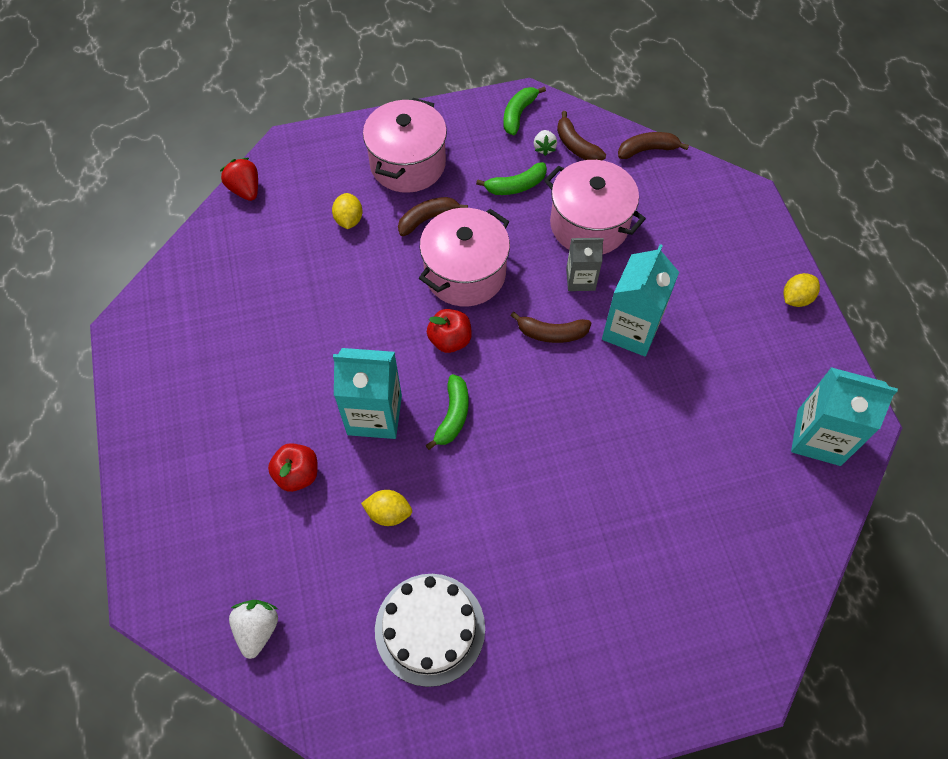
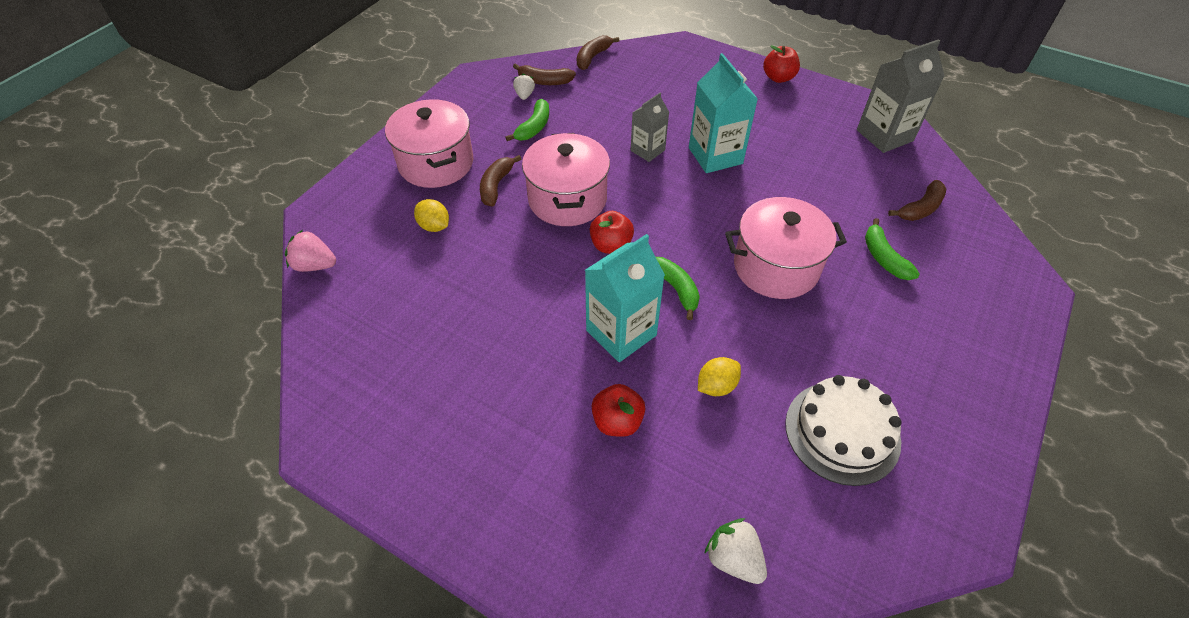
camera: 45 degrees left, 10 degrees down
(245, 190) = (315, 265): red strawberry -> pink strawberry
(518, 114) = (481, 87): green banana -> green banana (884, 258)
(544, 148) = (524, 95): white strawberry -> white strawberry turned 135 degrees counterclockwise
(551, 333) = (671, 192): brown banana -> brown banana (920, 208)
(589, 225) = (611, 118): pink pot -> pink pot (776, 267)
(796, 298) = (778, 78): yellow lemon -> red apple
(818, 437) = (884, 135): turquoise carton -> grey carton

